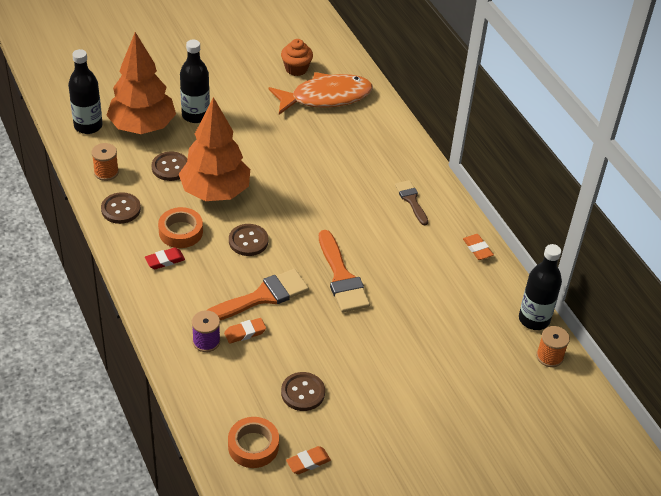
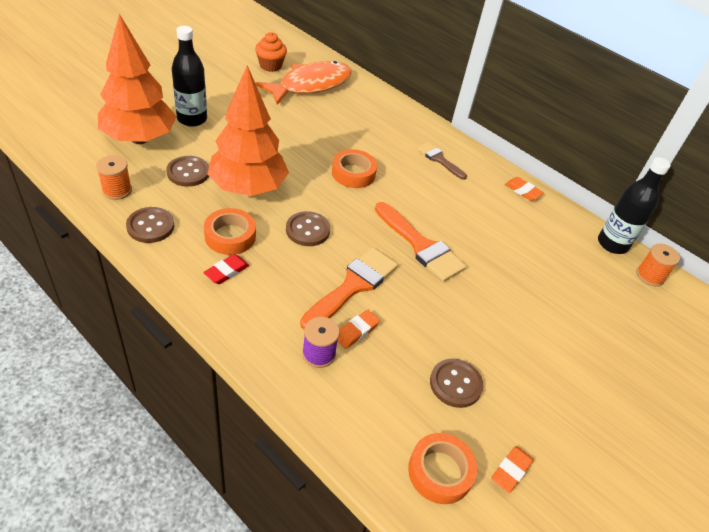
camera: 25 degrees left, 0 degrees up
(88, 126) = (77, 147): black bottle -> none
(318, 197) = (353, 173): none -> orange tape

